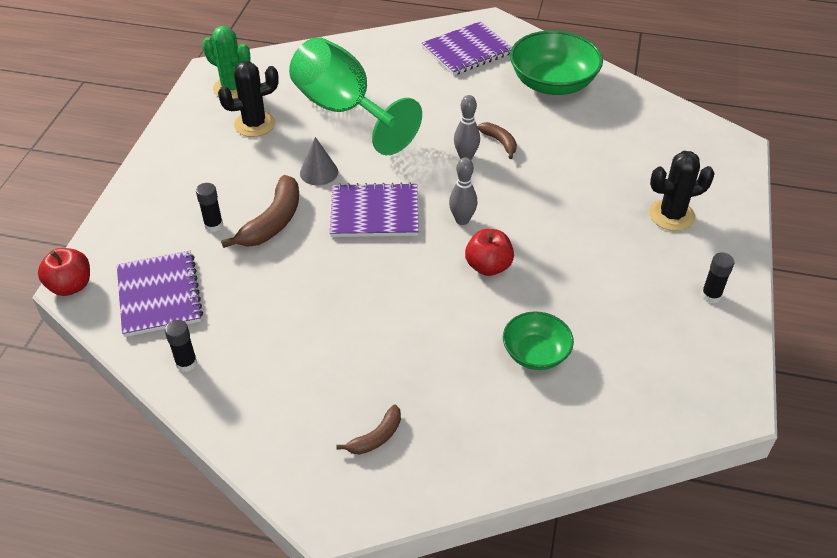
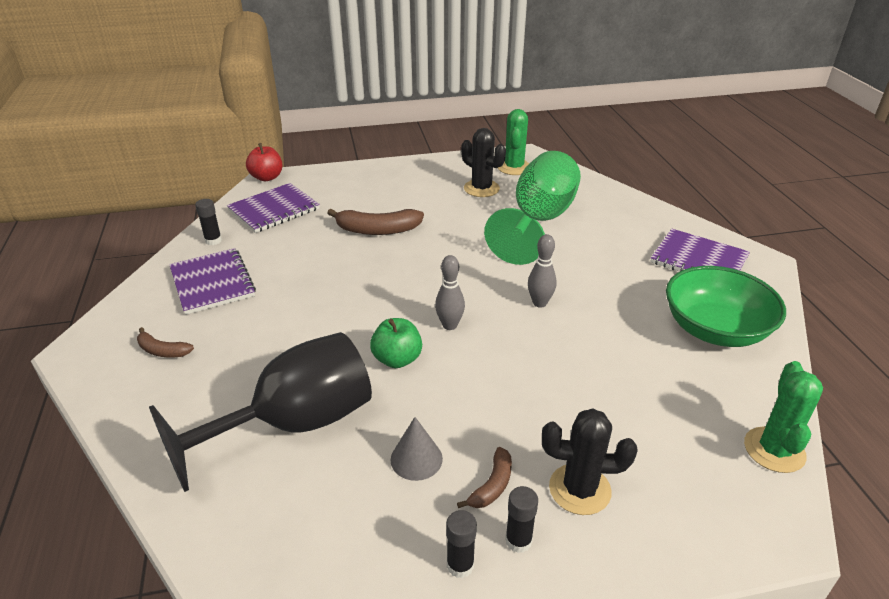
camera: 65 degrees right, 10 degrees down
(213, 225) = (356, 207): black glue stick -> black glue stick (518, 541)
(319, 172) = (450, 232): grey cone -> grey cone (416, 459)
(374, 213) = (423, 274): purple notebook -> purple notebook (212, 283)
(488, 266) = (397, 359): red apple -> green apple
(500, 142) = (581, 318): brown banana -> brown banana (492, 485)
(535, 353) = (294, 424): green bowl -> black goblet
(671, 215) = (579, 489): black cactus -> black cactus turned 45 degrees counterclockwise
(675, 116) = (774, 450): none -> green cactus

